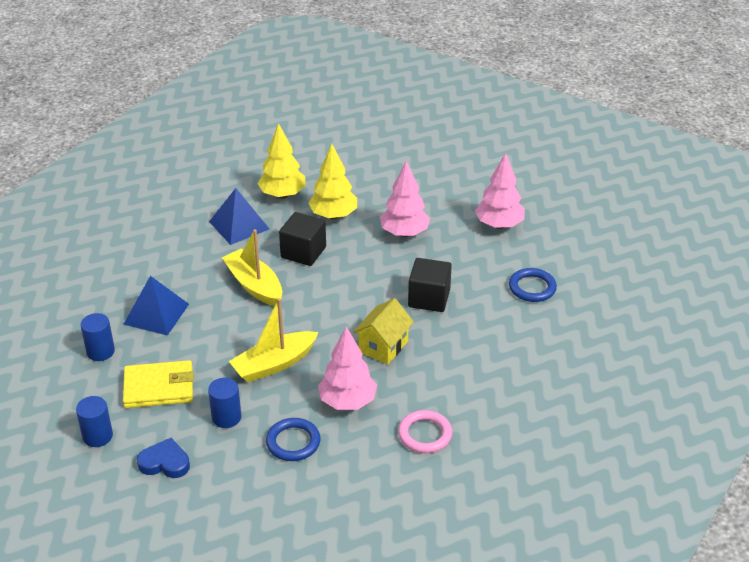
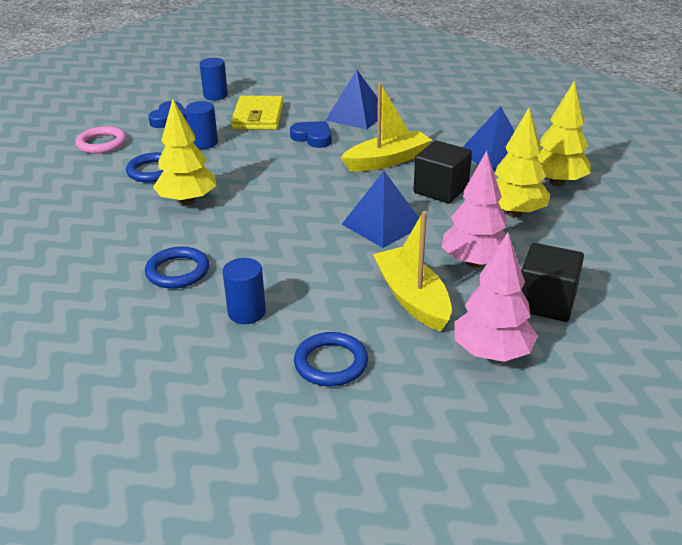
camera: 100 degrees right, 5 degrees down
(100, 351) = (314, 95): blue cylinder -> blue cylinder (246, 313)
(209, 338) = (313, 138): none -> blue heart
(274, 364) = (262, 166): yellow boat -> yellow boat (412, 298)
(347, 402) = (187, 201): pink tree -> yellow tree
(363, 279) = (382, 224): none -> blue pyramid
(383, 346) = (260, 228): yellow house -> none
(425, 434) = (112, 241): pink ring -> pink ring (102, 143)
(429, 298) = (334, 268): black cube -> black cube (546, 302)
(457, 381) = (178, 271): none -> blue ring

